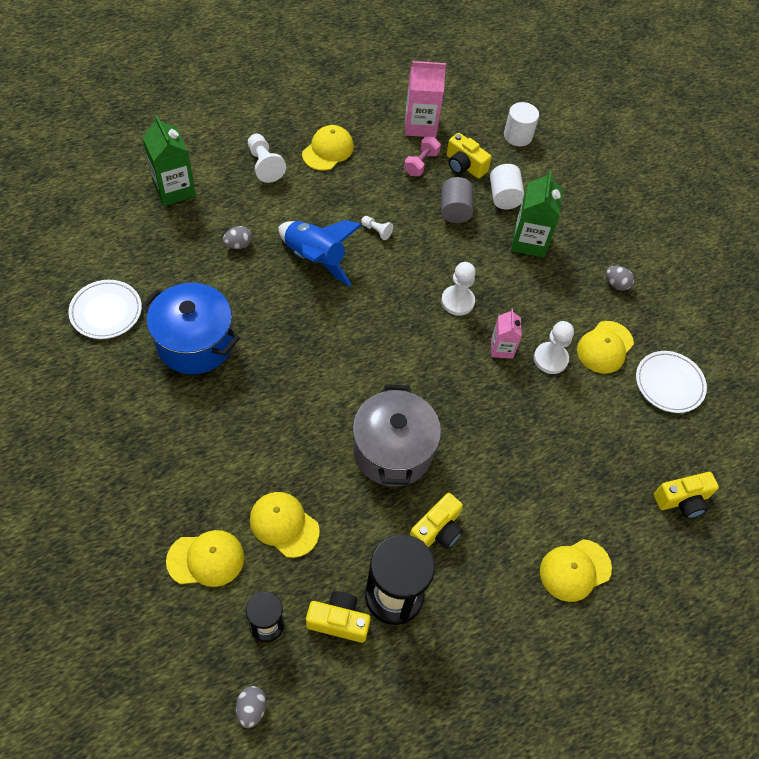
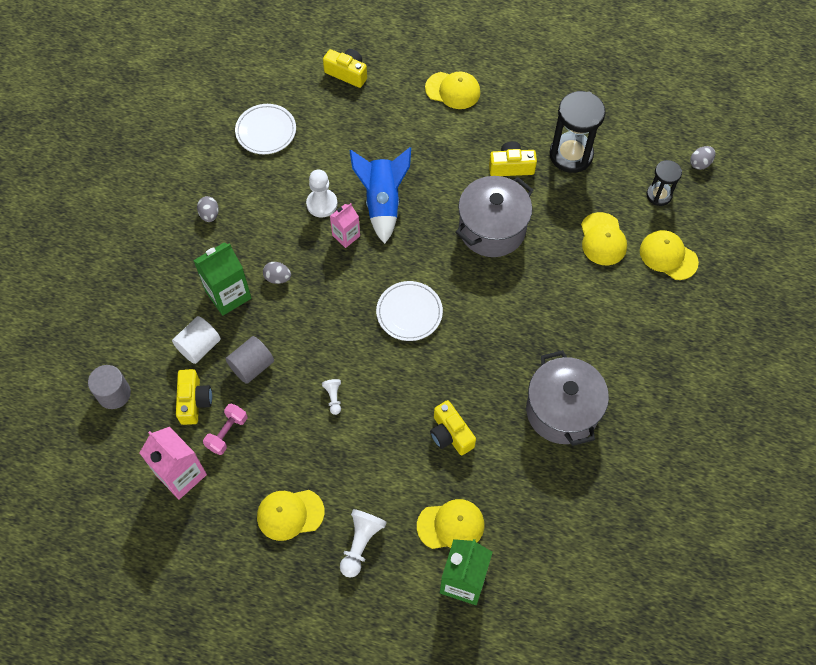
camera: 130 degrees left, 5 degrees up
(106, 311) = (611, 494): white plate -> white plate (409, 313)
(195, 343) = (562, 411): blue pot -> grey pot
(238, 245) = (456, 474): grey egg -> grey egg (278, 278)
(315, 259) = (407, 411): blue rocket -> blue rocket (382, 202)
(338, 621) = (615, 167): yellow camera -> yellow camera (450, 434)
(421, 164) = (227, 433): pink dumbbell -> pink dumbbell turned 45 degrees counterclockwise
(457, 301) = (337, 292): white pawn -> none
(518, 136) = (114, 393): white cylinder -> grey cylinder
(605, 347) = (276, 183): yellow cap -> yellow cap (451, 525)

